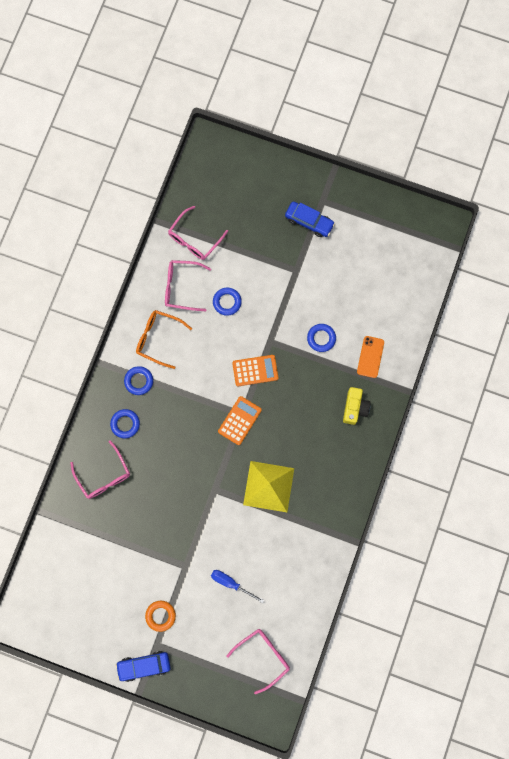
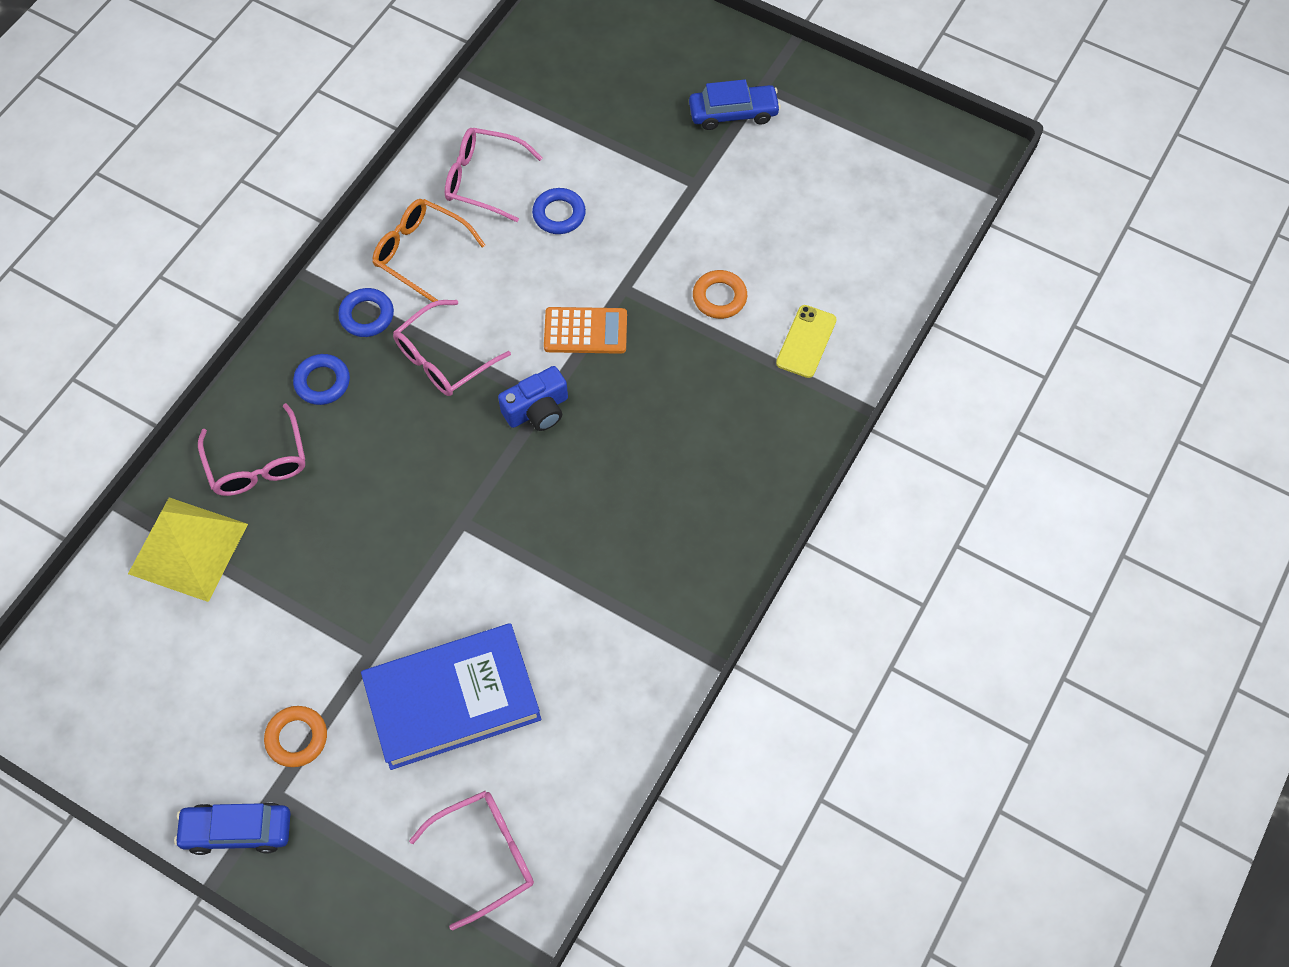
camera: 10 degrees right, 15 degrees down
(195, 238) = (525, 109): pink glasses -> pink glasses (444, 358)
(231, 583) = (453, 700): blue screwdriver -> blue book
(239, 420) = (537, 410): orange calculator -> blue camera
(268, 486) = (567, 533): yellow pyramid -> yellow pyramid (188, 549)
(309, 221) = (733, 113): blue car -> blue car turned 45 degrees counterclockwise
(321, 338) = (719, 297): blue ring -> orange ring
(354, 408) = (761, 422): yellow camera -> none
(370, 357) = (806, 341): orange phone -> yellow phone

